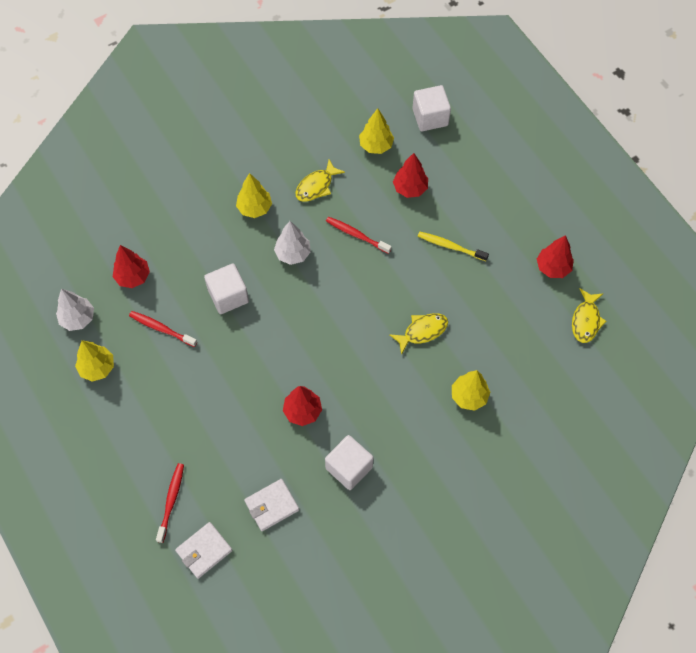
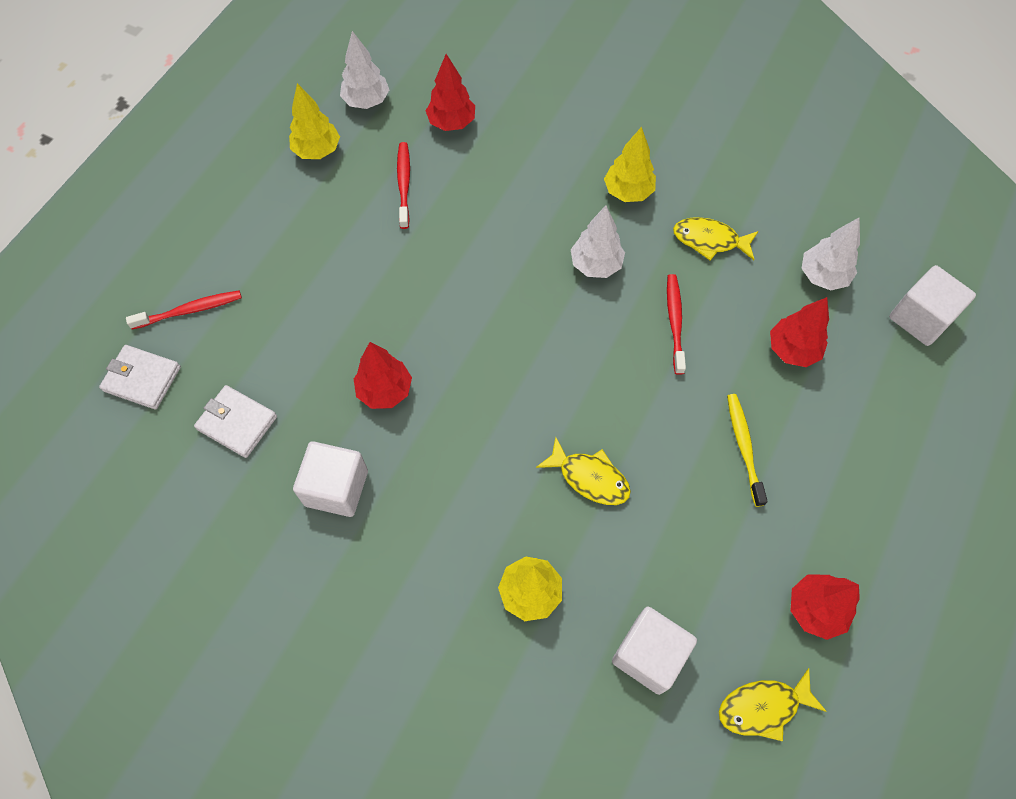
camera: 60 degrees right, 0 degrees up
(228, 296) = (490, 227): white cube -> white cube (649, 655)
(376, 145) = (823, 276): yellow tree -> white tree

